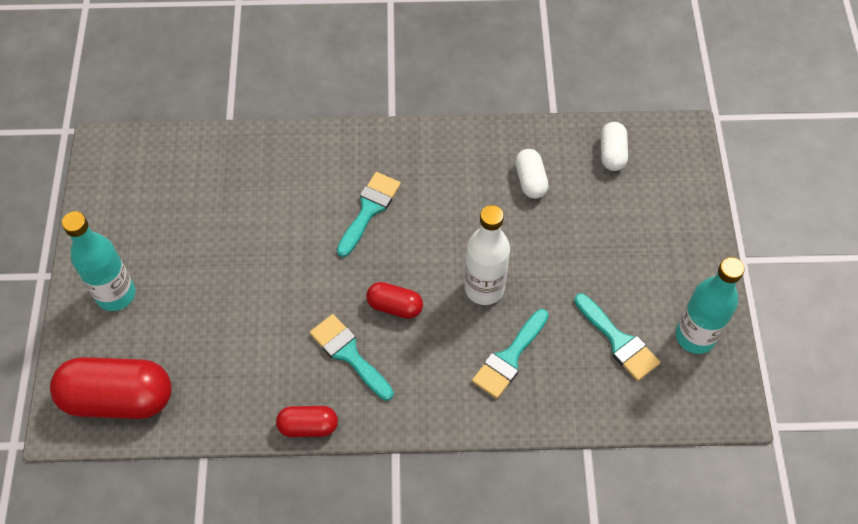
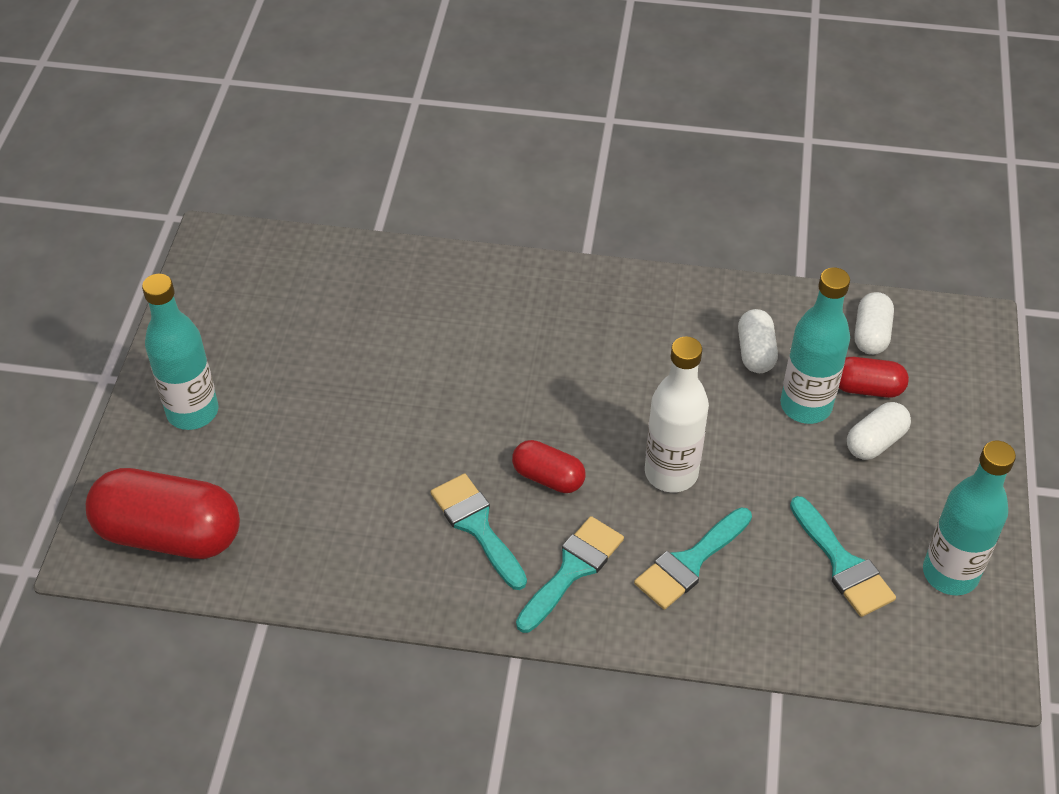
camera: 10 degrees right, 10 degrees down
(308, 426) = (406, 605): red capsule -> red capsule (867, 388)
(369, 210) = (536, 358): turquoise brush -> turquoise brush (572, 569)
(573, 219) = (805, 406): none -> turquoise bottle
(627, 240) = (875, 441): none -> white capsule

